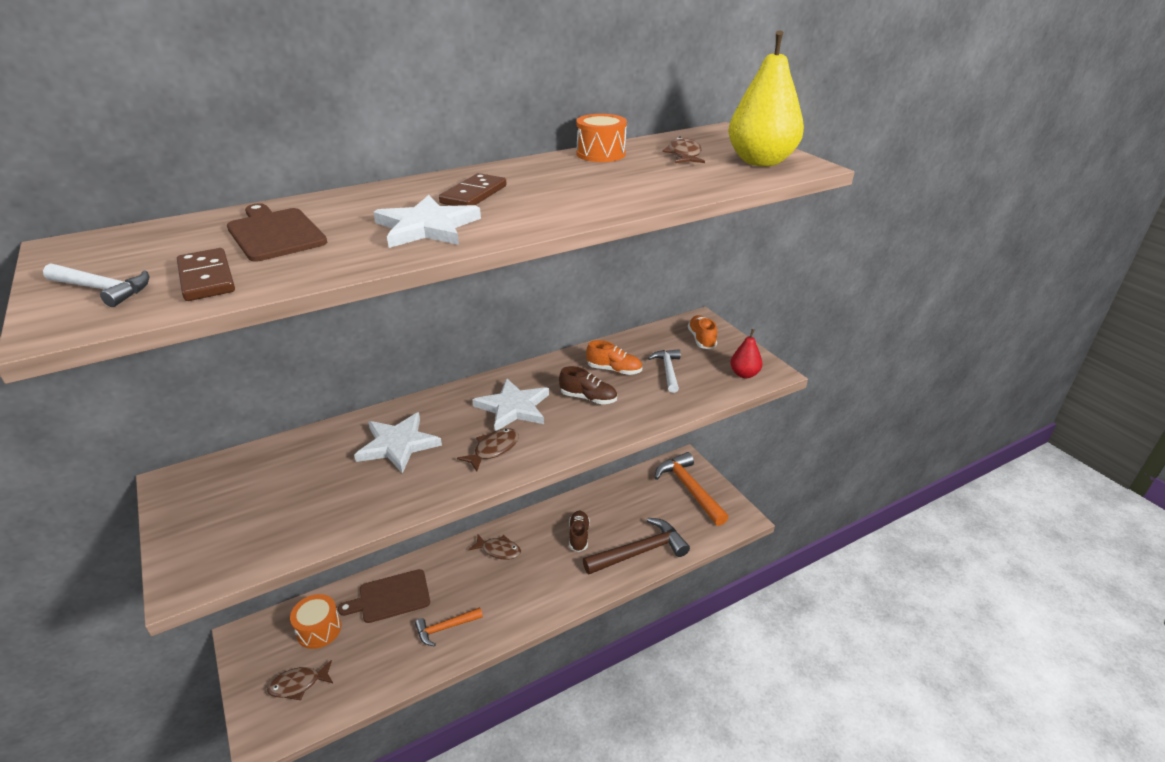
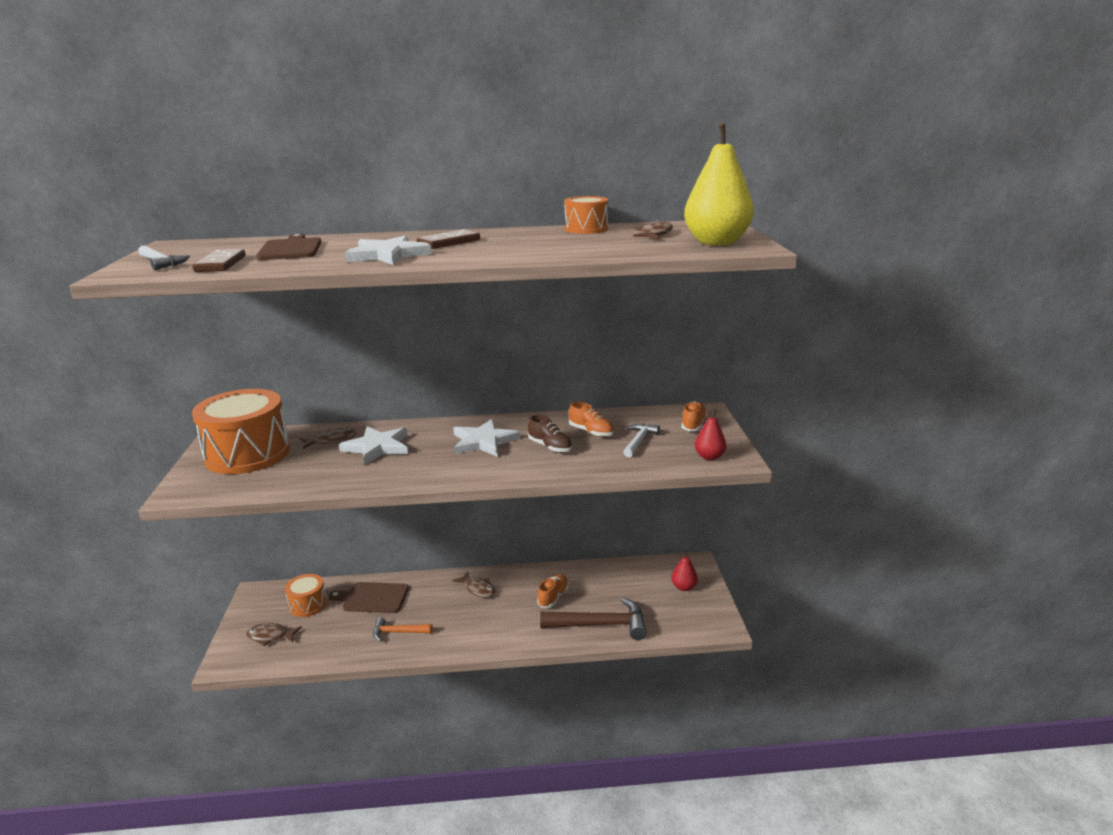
camera: 25 degrees right, 10 degrees down
(236, 496) = (248, 454): none -> orange drum
(493, 449) = (443, 465): brown fish -> brown fish (332, 440)
(579, 536) = (553, 597): brown shoe -> orange shoe
(689, 489) = (684, 587): orange hammer -> red pear

